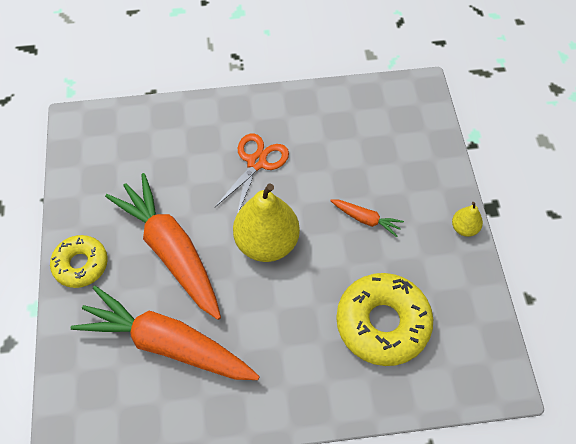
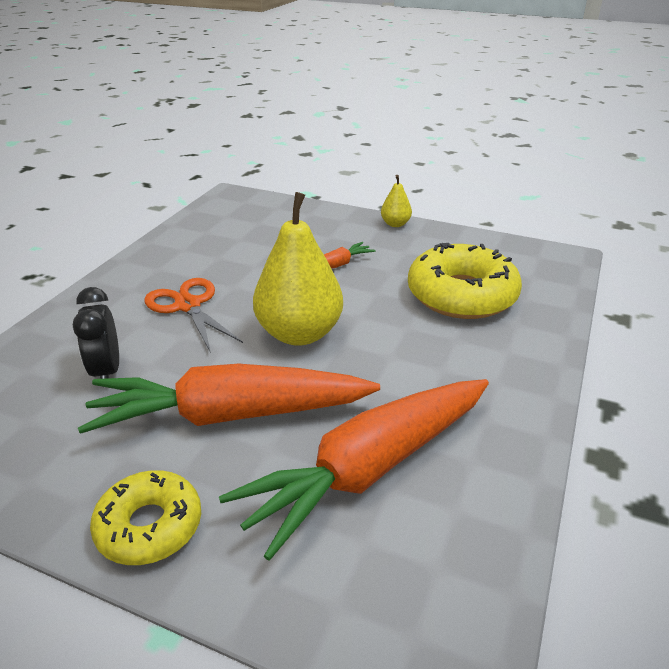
camera: 60 degrees left, 25 degrees down
(171, 167) = (107, 371): none -> black clock

